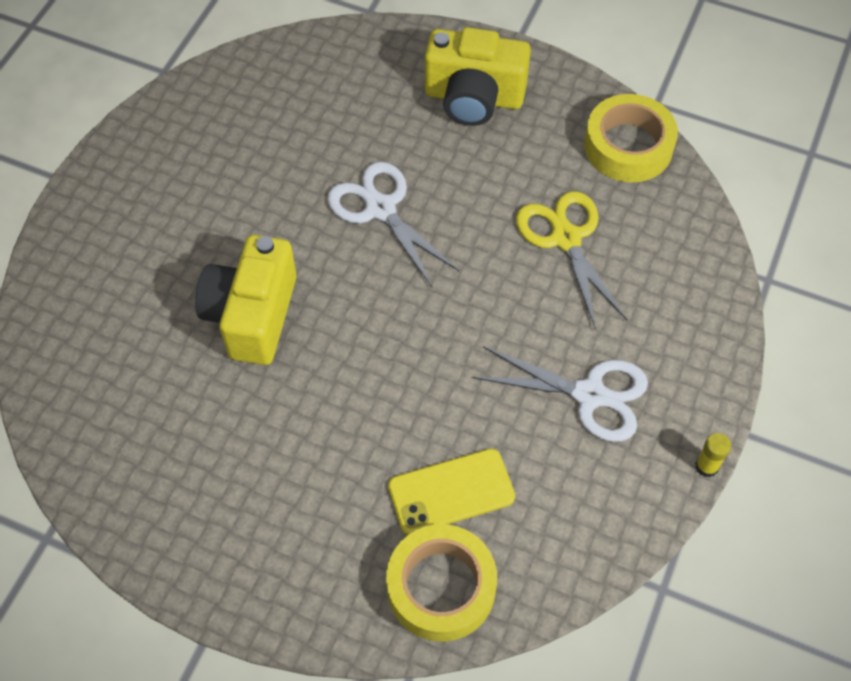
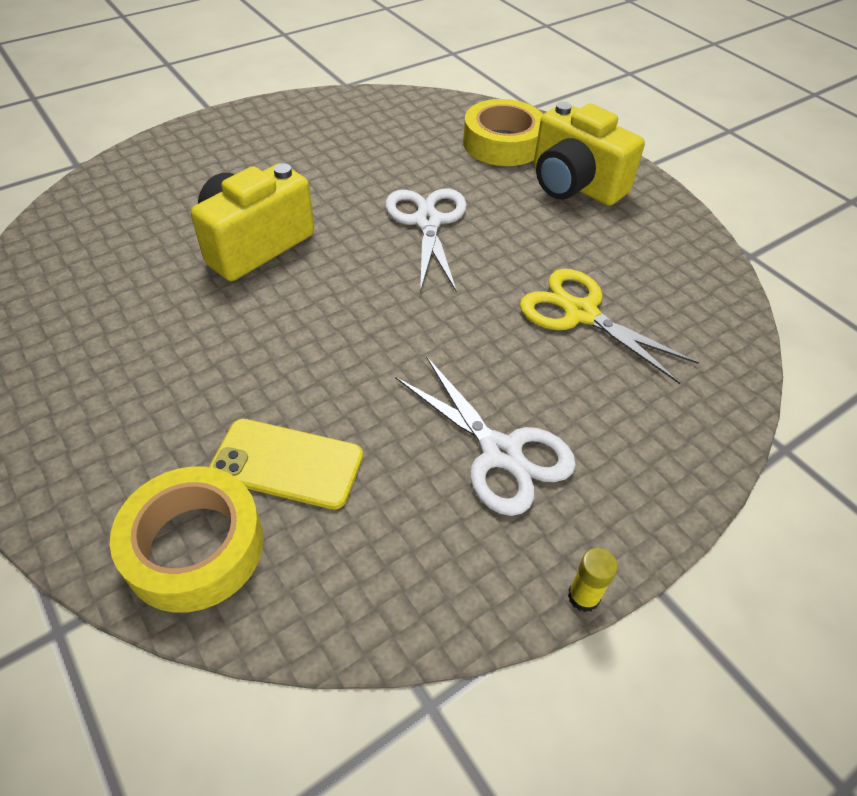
camera: 30 degrees right, 10 degrees down
(566, 238) = (580, 313): yellow scissors -> yellow scissors turned 60 degrees counterclockwise
(628, 146) = (698, 272): yellow tape -> yellow tape (502, 143)

